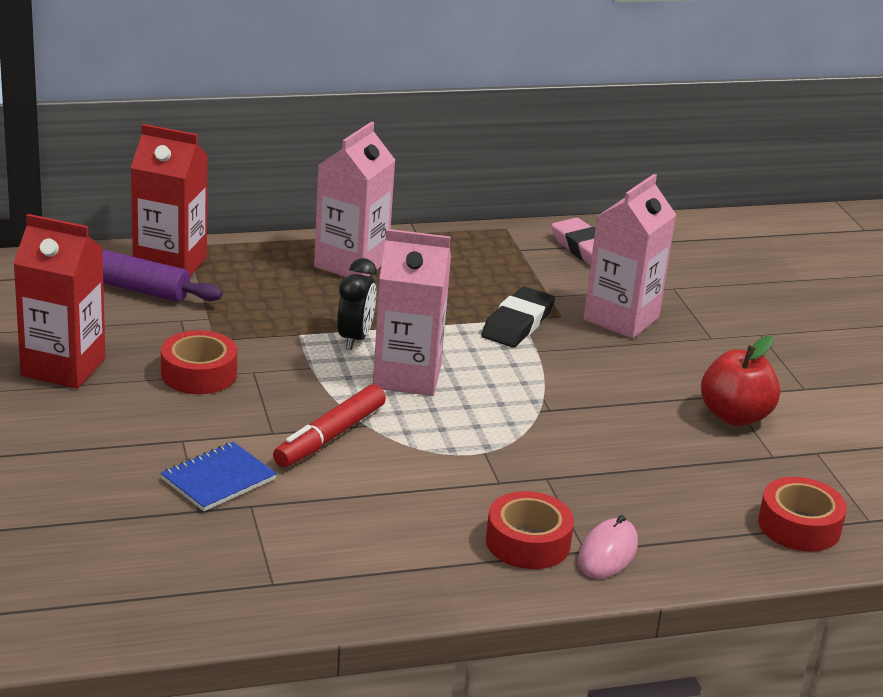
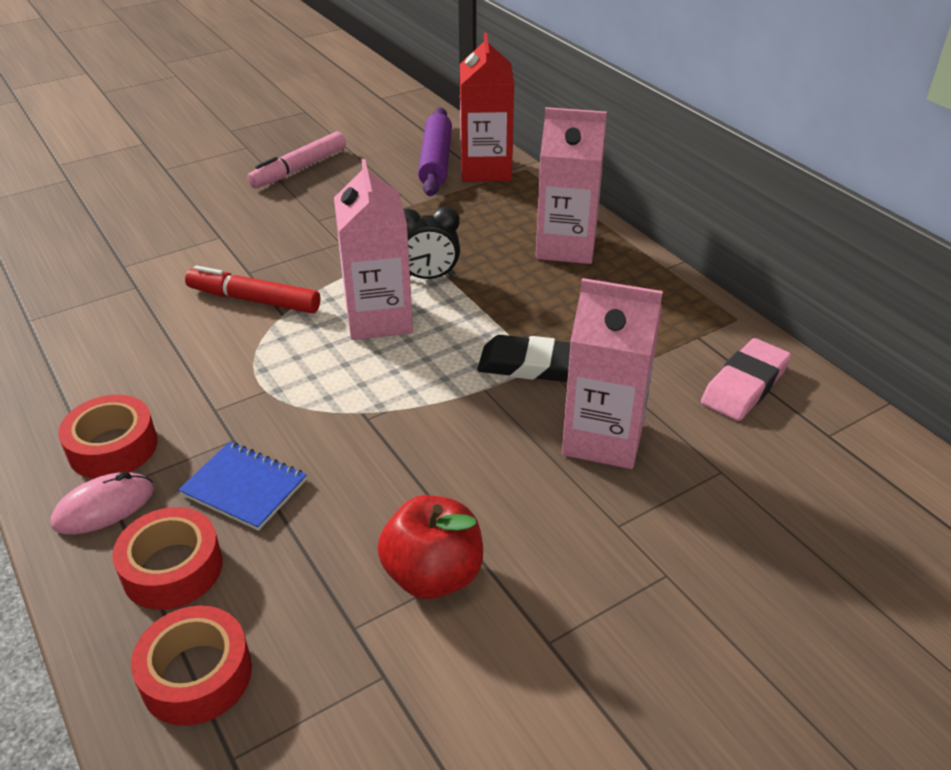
camera: 75 degrees right, 10 degrees up
(63, 367) = (299, 169): red carton -> pink marker
(199, 374) = (321, 220): red tape -> red tape (172, 569)
(218, 479) = (169, 264): blue notebook -> blue notebook (244, 487)
(607, 553) = (104, 507): pink mouse -> pink mouse turned 45 degrees counterclockwise

